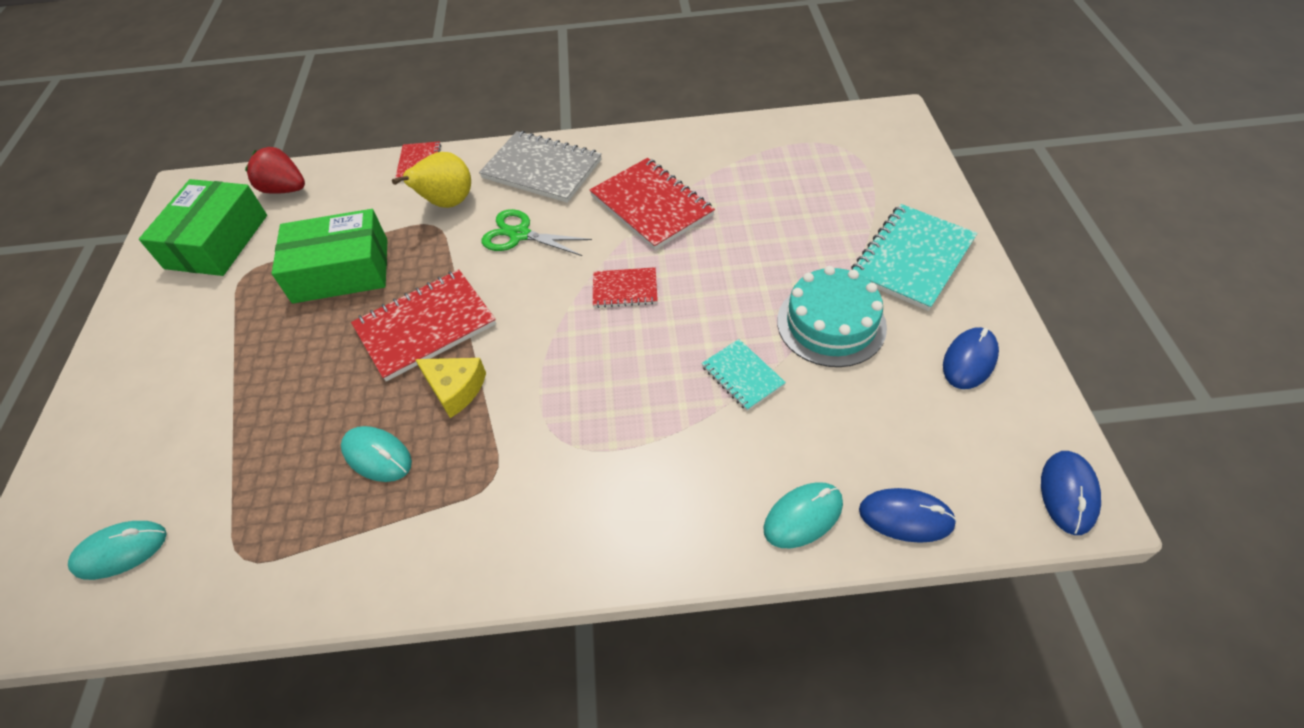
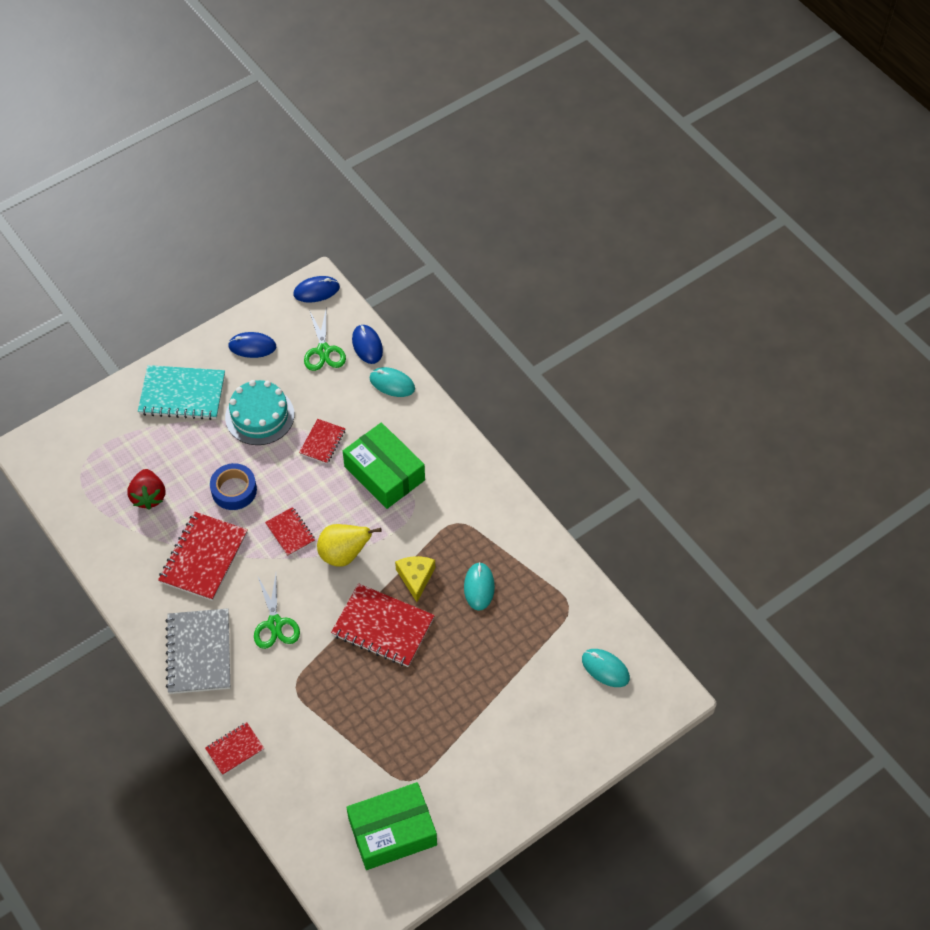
camera: 125 degrees left, 5 degrees up
(285, 189) = (315, 831): red strawberry -> red strawberry (149, 496)
(341, 270) = (369, 716): green box -> green box (384, 473)
(447, 203) = (268, 694): yellow pear -> yellow pear (344, 555)
(725, 259) = (234, 490): none -> blue tape
(742, 376) = (322, 442): turquoise notebook -> red notebook
(921, 448) = (323, 350): none -> green scissors

